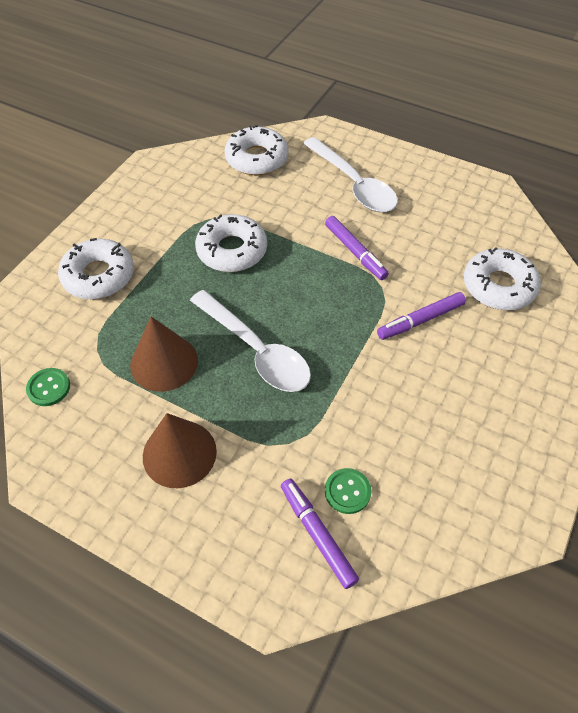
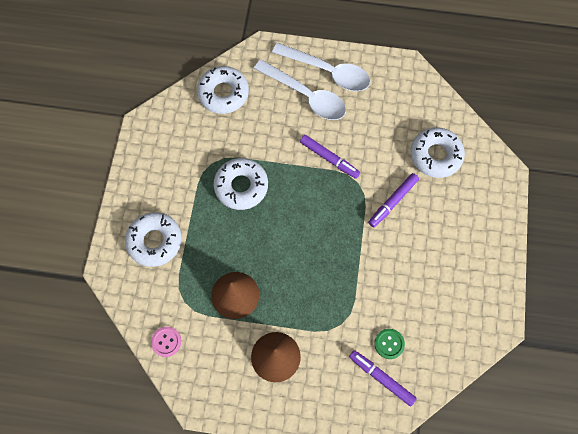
camera: 20 degrees left, 15 degrees up
(49, 388) = (166, 342): green button -> pink button
(256, 350) = (293, 264): white spoon -> white spoon (328, 72)

